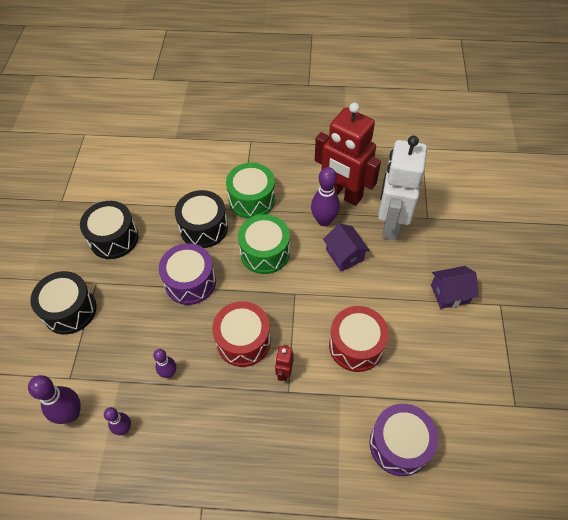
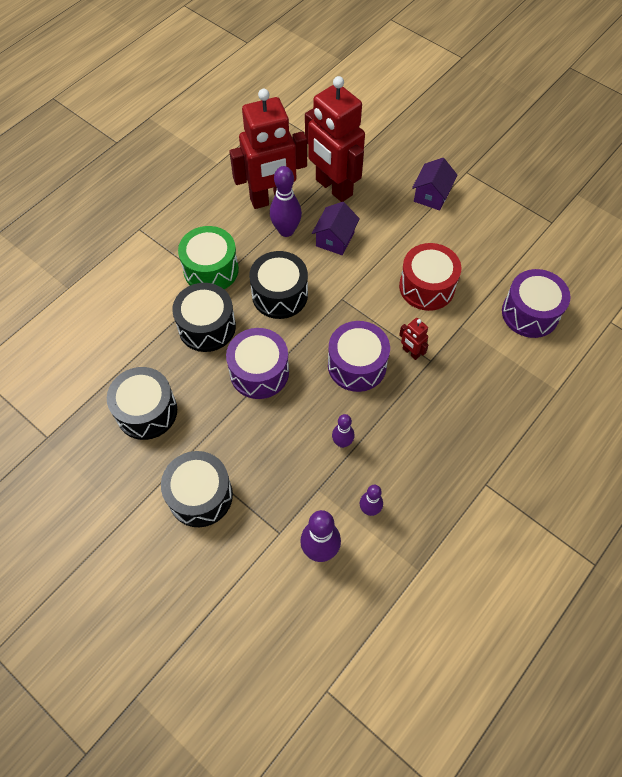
camera: 55 degrees left, 5 degrees up
(243, 341) = (357, 365): red drum -> purple drum
(265, 252) = (279, 295): green drum -> black drum
(344, 255) = (335, 239): purple house -> purple house turned 75 degrees counterclockwise
(391, 224) = (333, 187): white robot -> red robot

